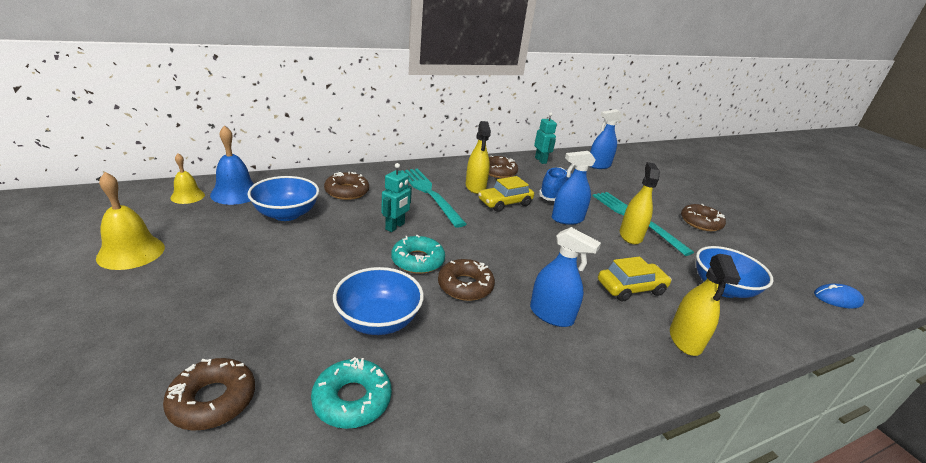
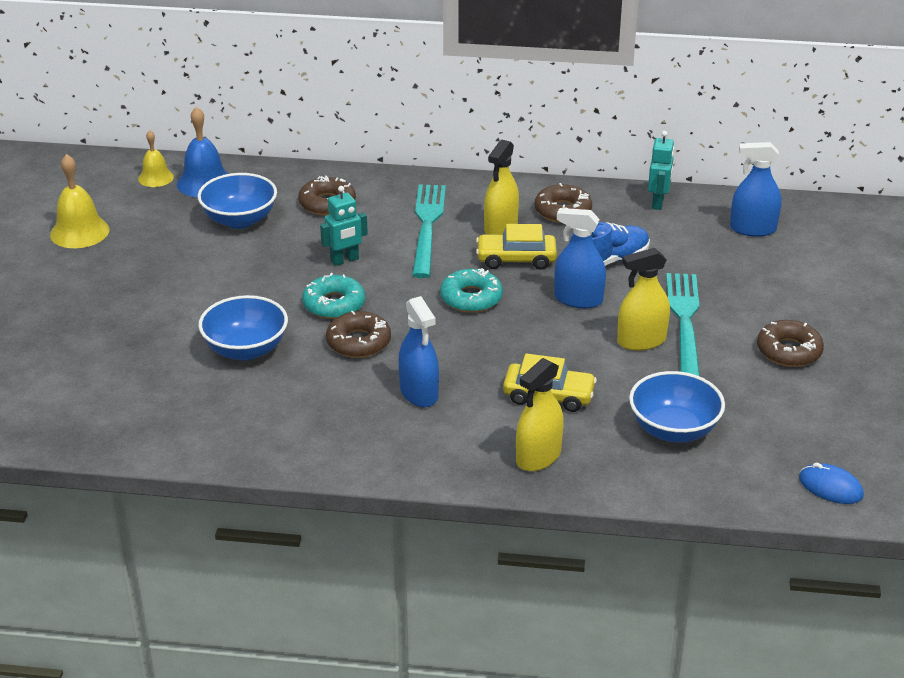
camera: 35 degrees right, 5 degrees up
(212, 400) = (84, 368): brown donut -> none
(352, 399) = (178, 399): turquoise donut -> turquoise donut (471, 298)
(630, 236) = (641, 341): yellow spray bottle -> yellow spray bottle turned 150 degrees counterclockwise

